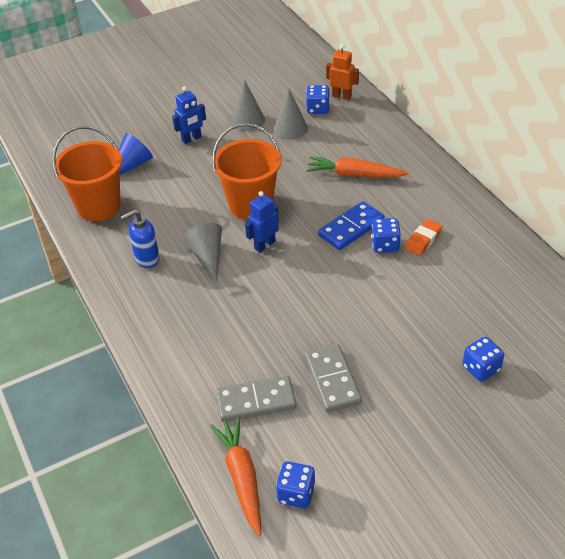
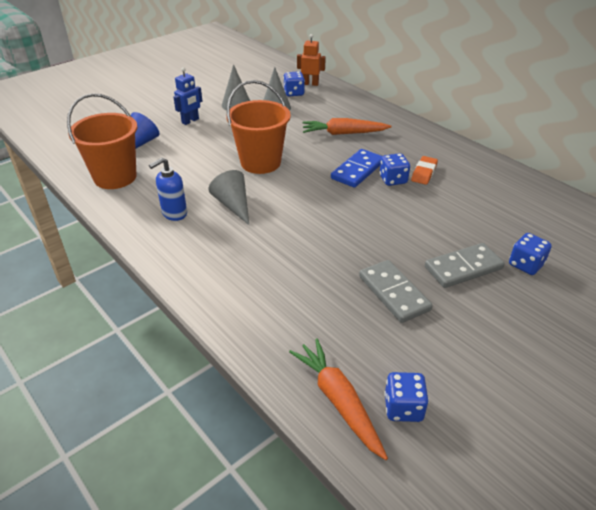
camera: 15 degrees left, 5 degrees down
(256, 401) = (325, 323): grey domino -> grey domino (463, 268)
(264, 245) = (284, 191): blue robot -> none

